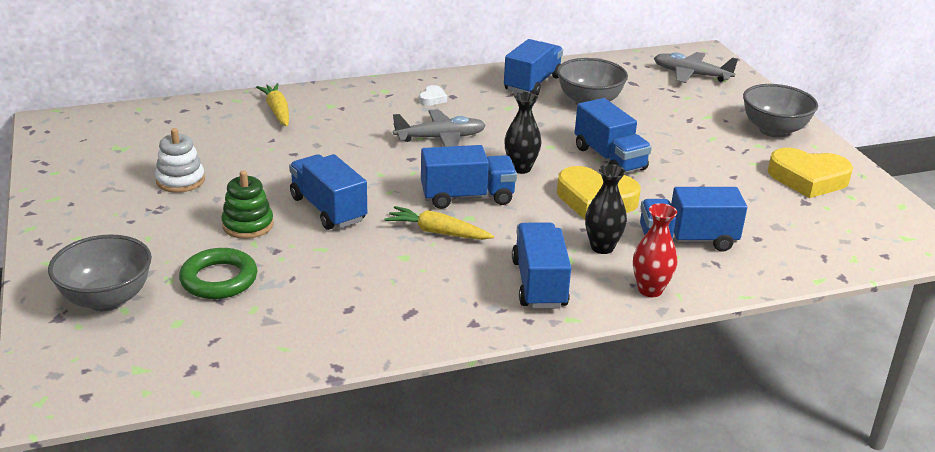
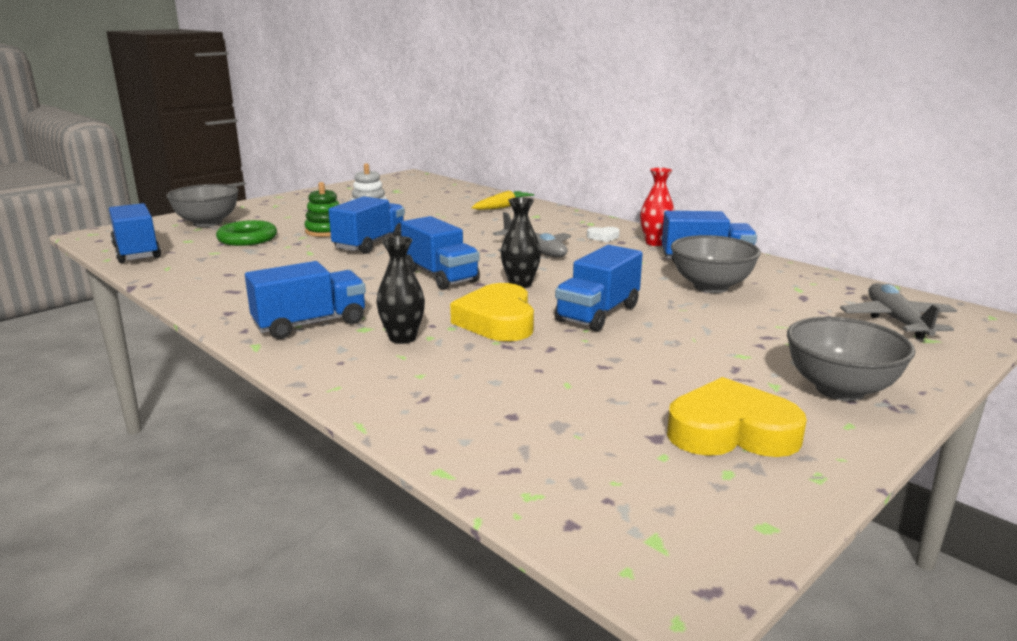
camera: 65 degrees right, 10 degrees down
(438, 232) = (368, 277): yellow carrot -> none
(650, 290) = (335, 372): red vase -> red vase (655, 243)
(687, 240) = (461, 375): blue truck -> blue truck (137, 252)
(808, 179) = (731, 431): yellow heart -> yellow heart turned 105 degrees clockwise

